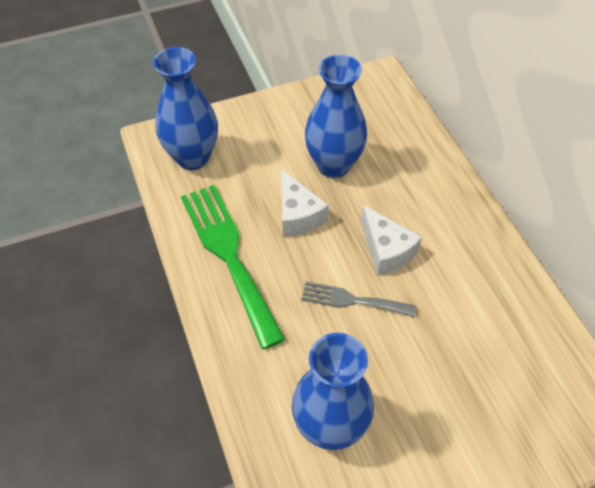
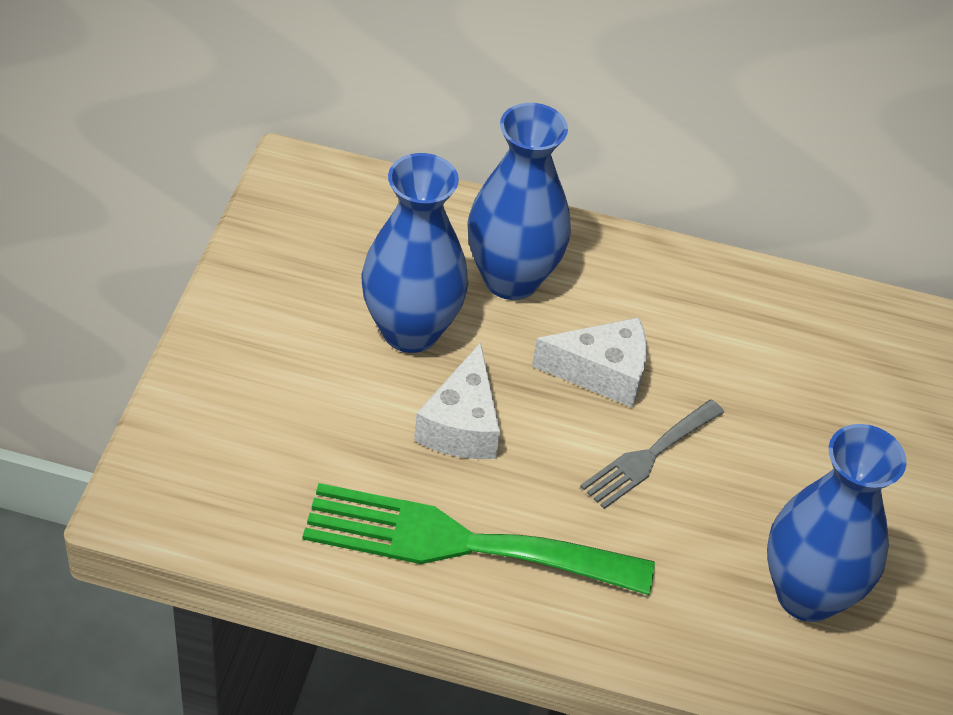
camera: 60 degrees left, 5 degrees down
(192, 157) = (234, 479): blue vase -> blue vase (511, 279)
(297, 215) = (461, 425): white cheese -> white cheese turned 90 degrees clockwise

